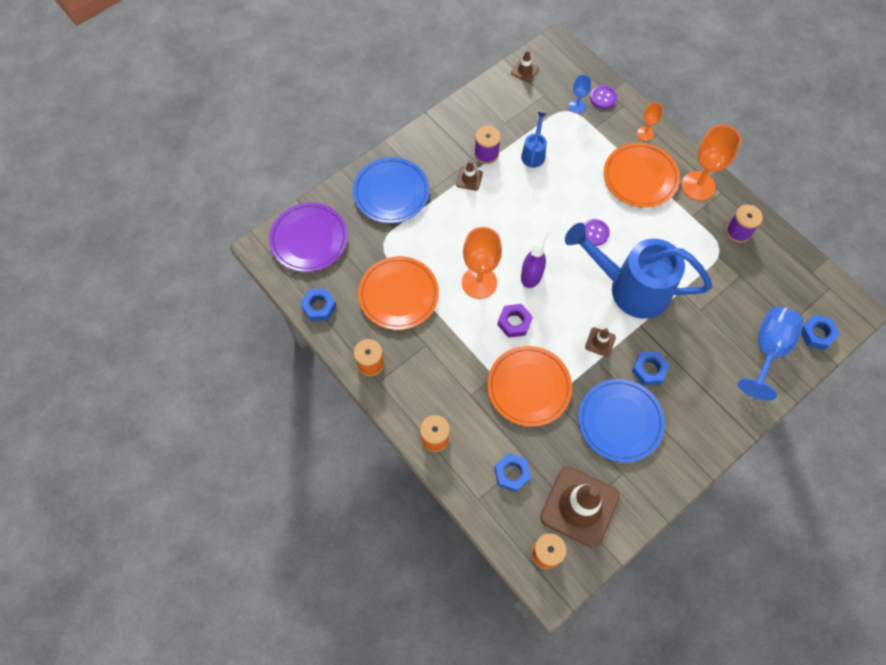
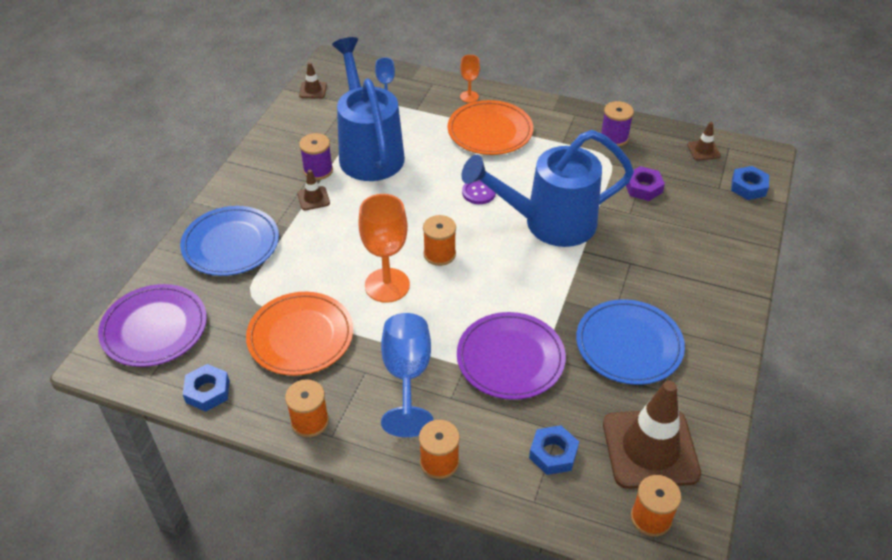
camera: 30 degrees left, 20 degrees down
(514, 322) = (451, 305): purple nut -> purple nut (643, 188)
(529, 387) = (510, 358): orange plate -> purple plate
(531, 274) = (439, 254): purple spray bottle -> orange spool
(533, 153) = (369, 152): blue watering can -> blue watering can, size x2.30
(600, 342) = (554, 283): brown traffic cone -> brown traffic cone (703, 150)
(603, 98) = (407, 84): purple button -> none
(649, 370) = (621, 285): blue nut -> none
(698, 186) = (549, 117): orange goblet -> none
(768, 350) = (717, 218): blue goblet -> blue goblet (407, 375)

